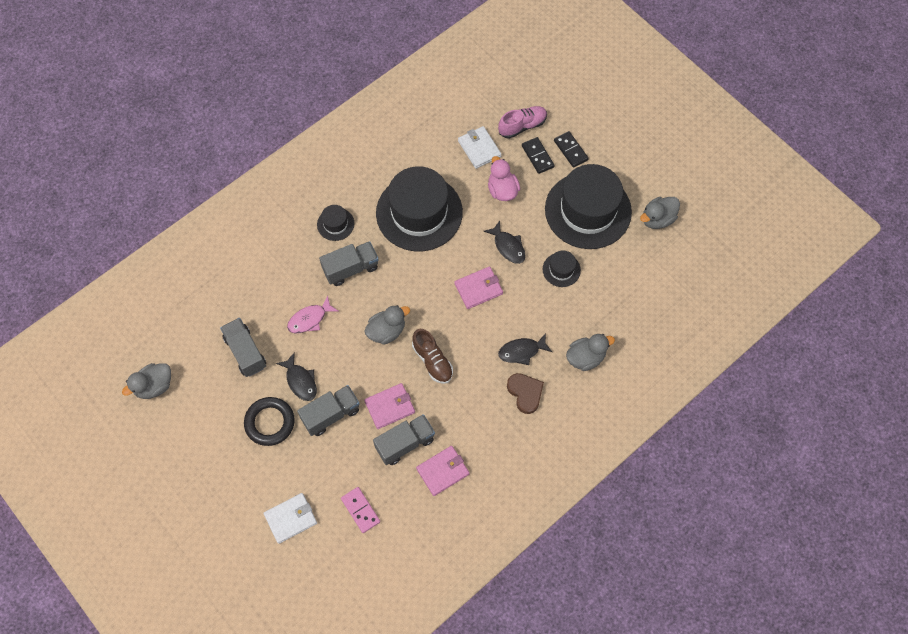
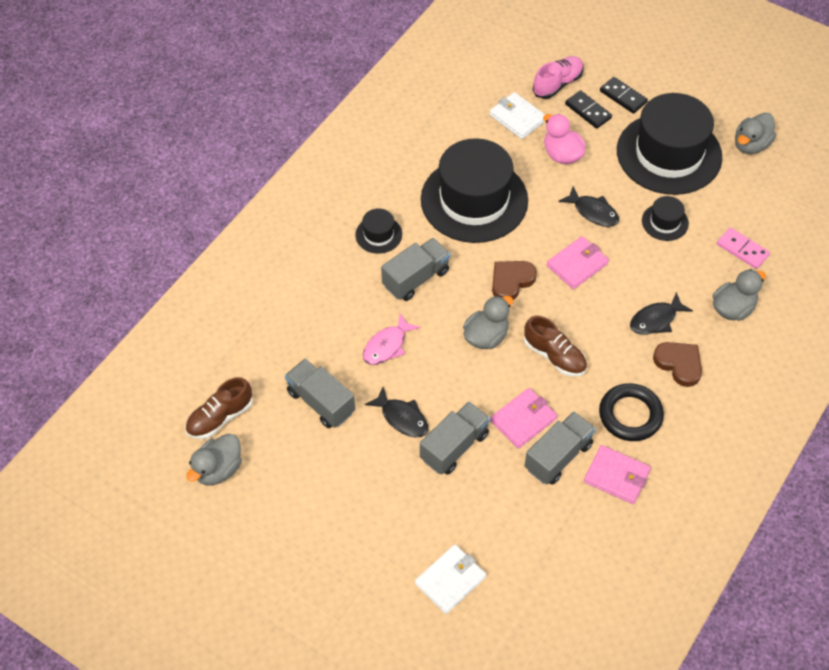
camera: 15 degrees left, 10 degrees down
(168, 345) = (220, 417): none -> brown shoe
(270, 422) = (381, 475): black ring -> black ring (630, 415)
(360, 510) = (534, 547): pink domino -> pink domino (742, 249)
(422, 289) = (511, 281): none -> brown heart
(442, 471) = (616, 476): pink wallet -> pink wallet turned 75 degrees clockwise

